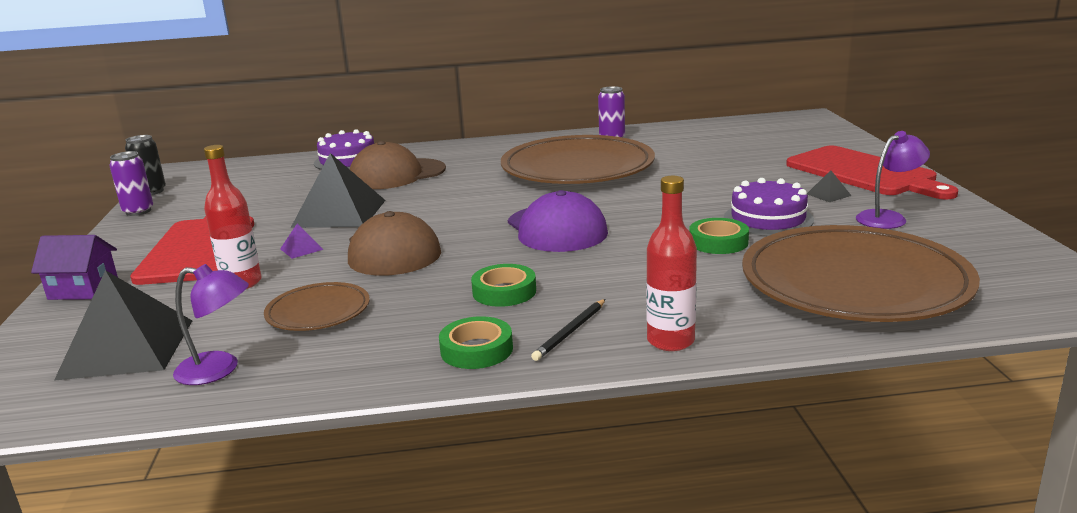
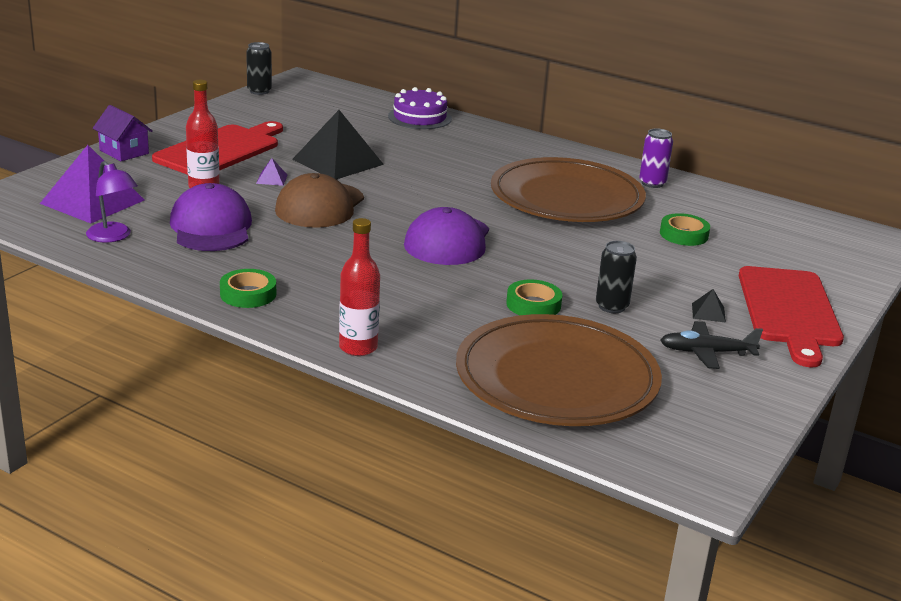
camera: 35 degrees right, 5 degrees up
(127, 348) = (92, 201): black pyramid -> purple pyramid
(138, 211) = (229, 105): purple can -> none
(318, 311) = (211, 227): brown plate -> purple cap
(397, 174) = (429, 145): brown cap -> none
(504, 291) = (329, 267): green tape -> green tape (683, 235)
(570, 332) = (315, 311): black pencil -> none
(768, 218) = (611, 306): purple cake -> black can
(888, 218) = (706, 352): purple lamp -> black plane

